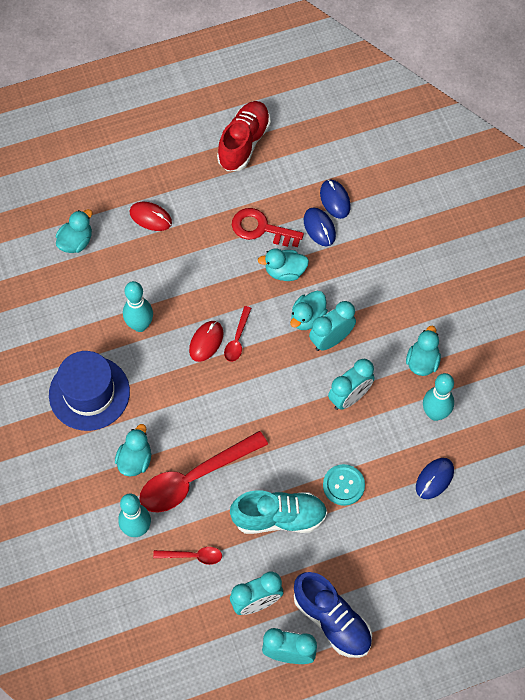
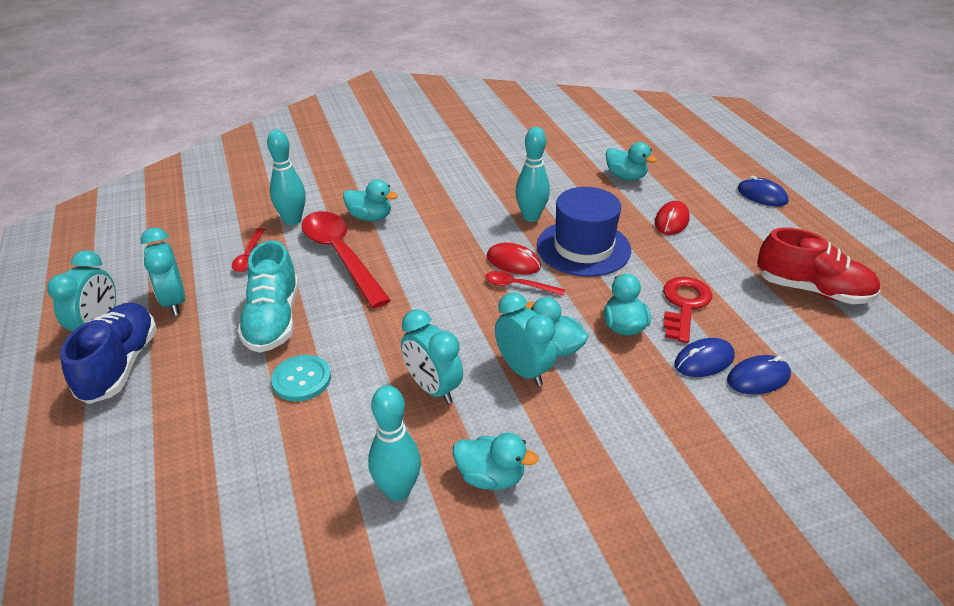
camera: 90 degrees right, 25 degrees down
(89, 393) = (450, 189): blue hat -> blue hat (583, 248)
(332, 620) = (120, 365): blue shoe -> blue shoe turned 135 degrees clockwise
(434, 479) = (286, 485): blue mouse -> blue mouse (762, 196)

